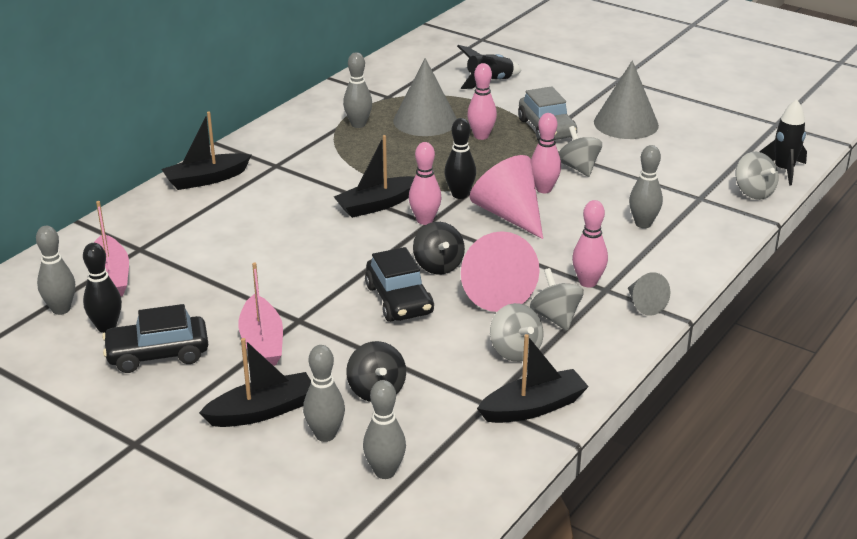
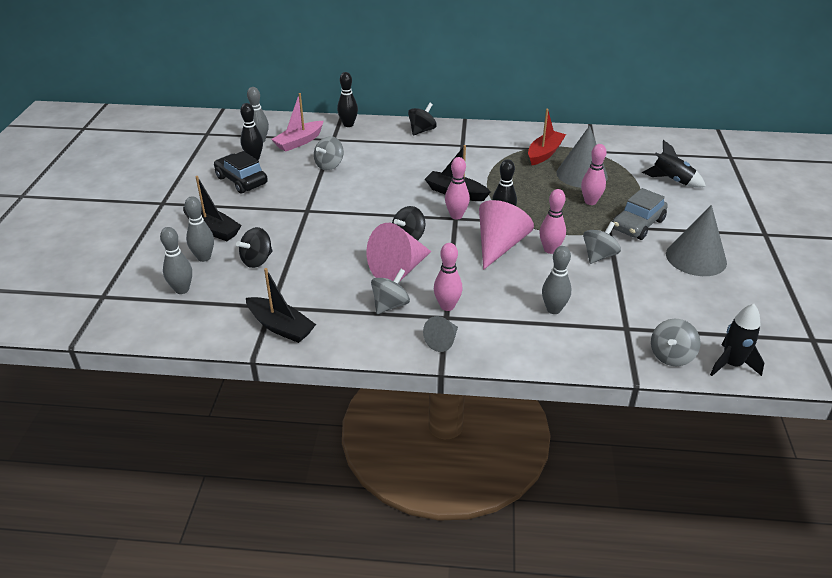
camera: 60 degrees right, 5 degrees up
(115, 225) = (348, 124): none -> black bowling pin
(206, 179) = (422, 131): black boat -> black spinning top
(262, 343) = (275, 207): pink boat -> none
(358, 124) = (544, 153): grey bowling pin -> red boat
(399, 300) = (357, 237): black car -> none
(515, 351) = (337, 300): grey spinning top -> grey spinning top (329, 165)

